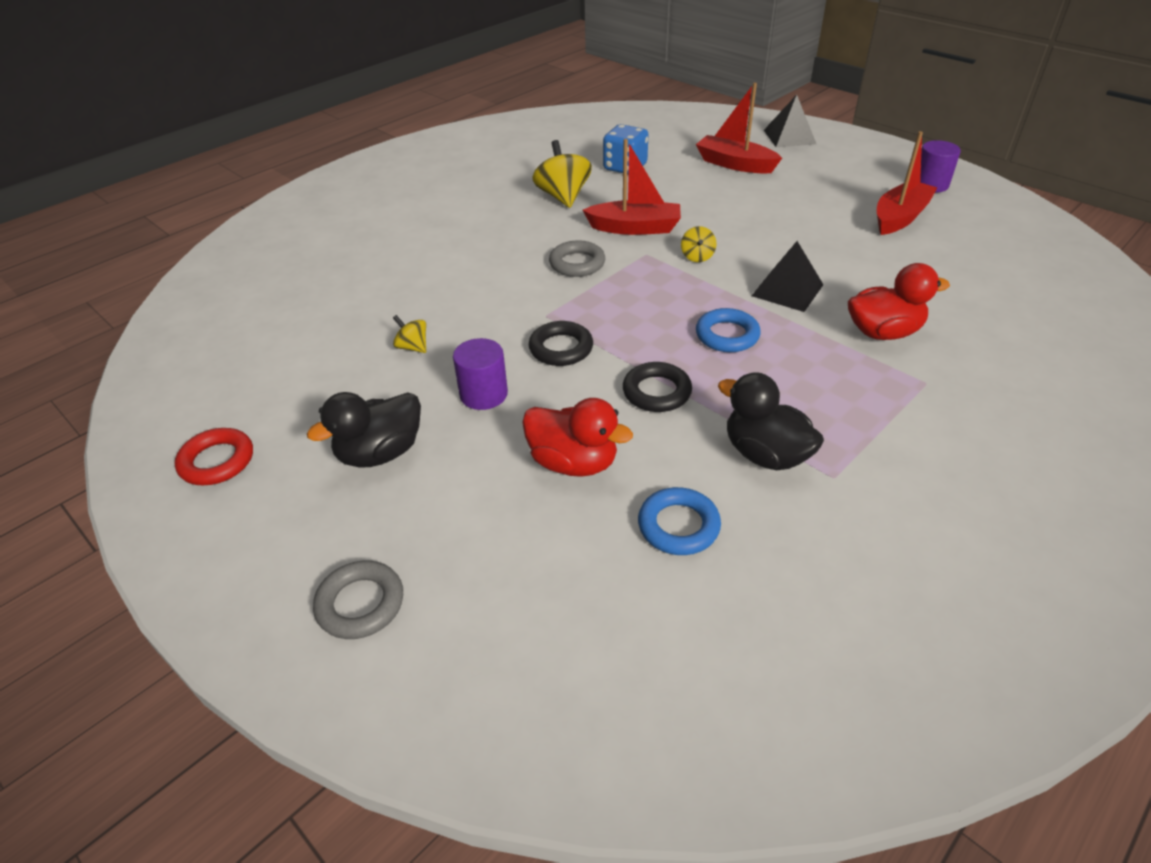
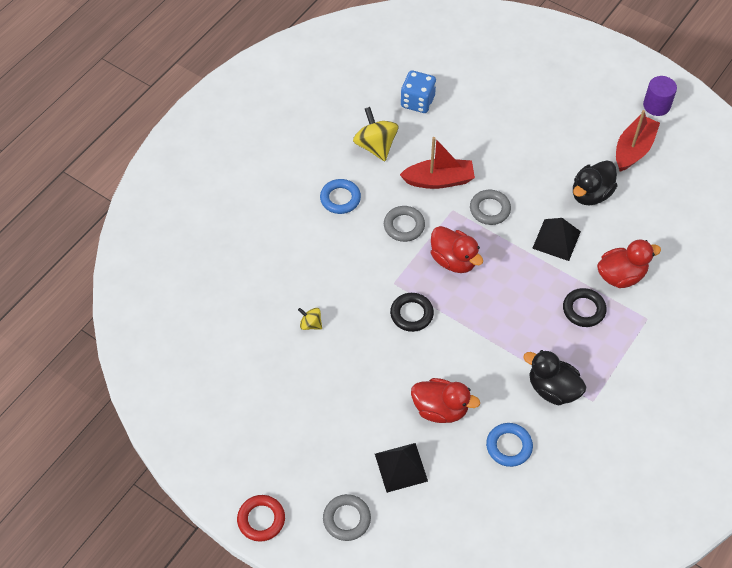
camera: 10 degrees left, 15 degrees up
(217, 461) = (221, 435): red ring -> red ring (261, 519)
(380, 453) = (321, 416): black duck -> black duck (591, 194)
(483, 394) = (371, 361): purple cylinder -> none
(636, 299) = (454, 260): none -> red duck
(656, 392) = (481, 346): black ring -> black ring (583, 309)
(697, 256) = (490, 209): yellow spinning top -> grey ring
(727, 335) = (519, 289): blue ring -> blue ring (340, 198)
(735, 164) = (505, 90): red boat -> none
(789, 137) = (546, 47): black pyramid -> black pyramid (401, 467)

